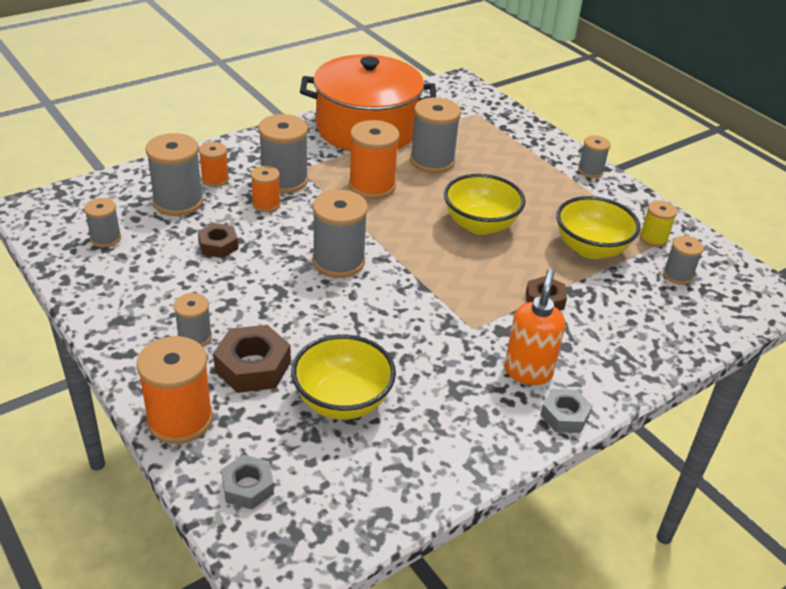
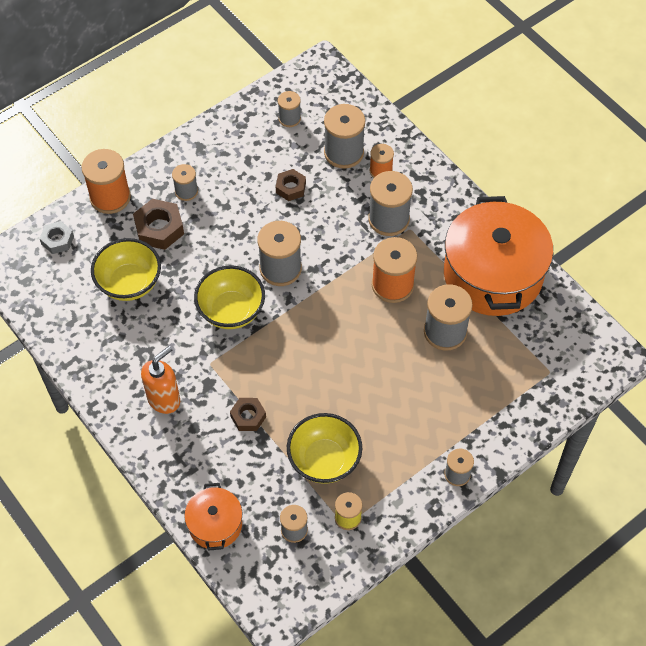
camera: 90 degrees right, 20 degrees up
(266, 204) = (351, 211): orange spool -> none
(480, 225) = (347, 371): yellow bowl -> yellow bowl (231, 311)
(528, 371) = (164, 399): orange soap dispenser -> orange soap dispenser turned 60 degrees counterclockwise
(564, 416) = (120, 420): grey nut -> none
(688, 334) = (215, 524): none -> orange pot

